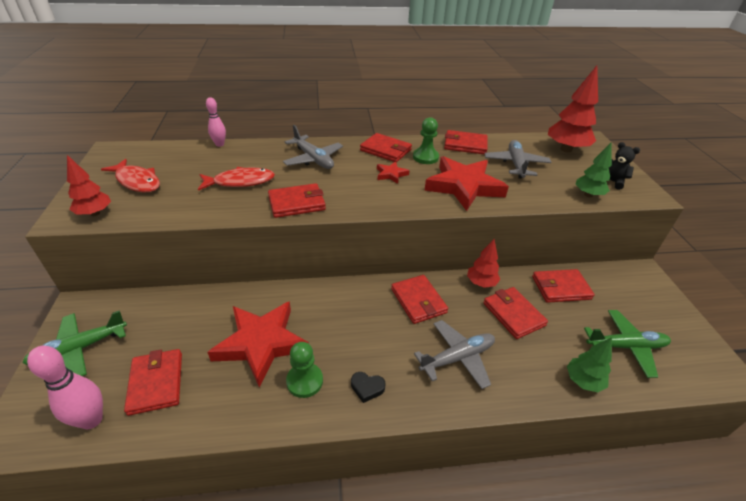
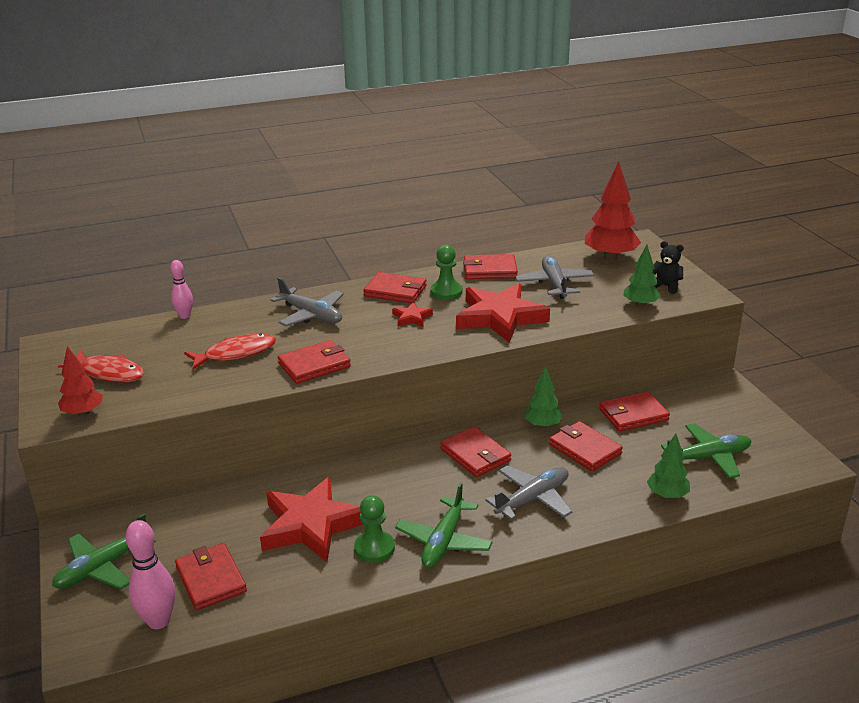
camera: 10 degrees left, 10 degrees down
(367, 388) = (444, 541): black heart -> green plane
(481, 283) = (542, 425): red tree -> green tree

